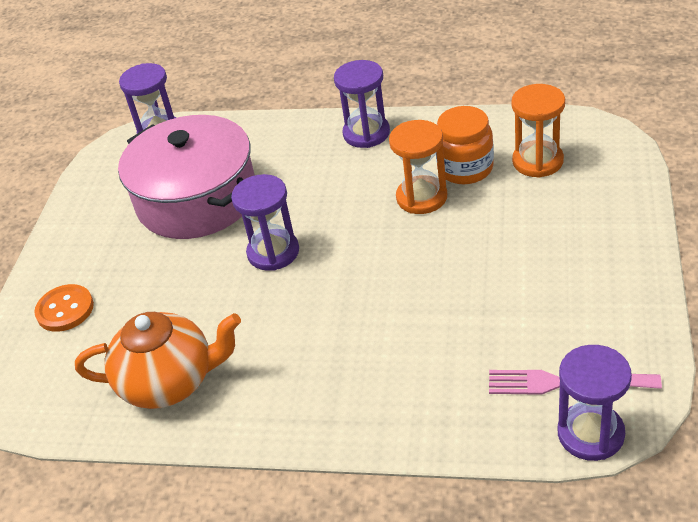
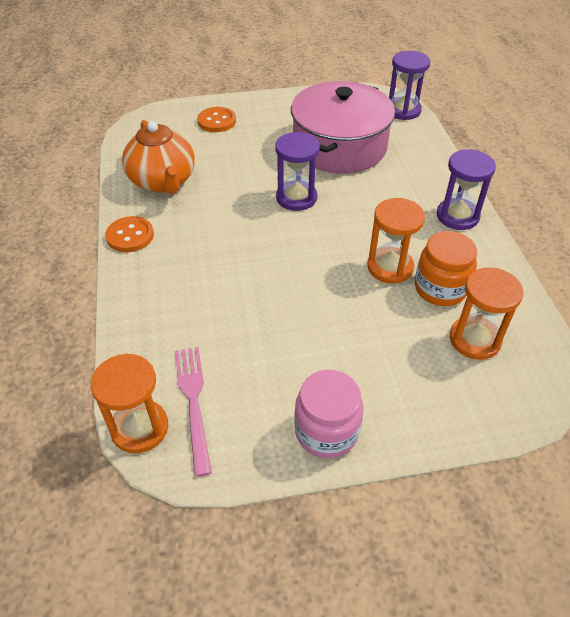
camera: 65 degrees right, 5 degrees up
(267, 426) = (130, 236): none -> orange button
(590, 434) = (139, 428): purple hourglass -> orange hourglass
(623, 282) = (326, 431): none -> pink jar

